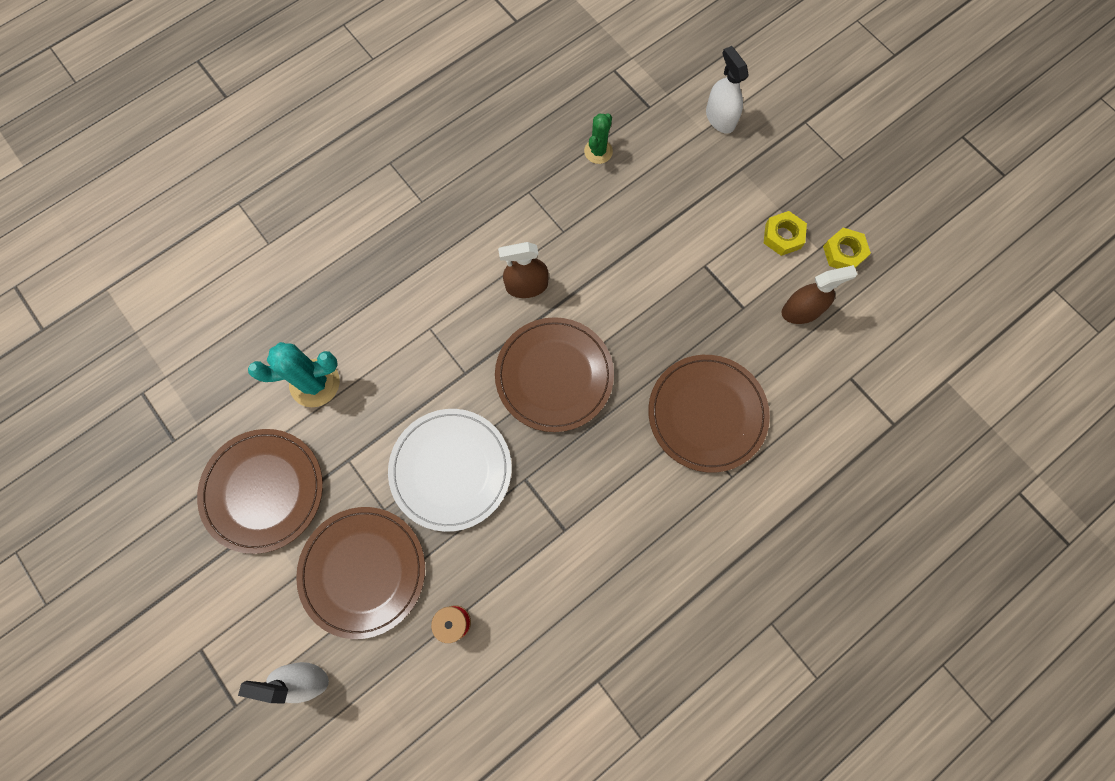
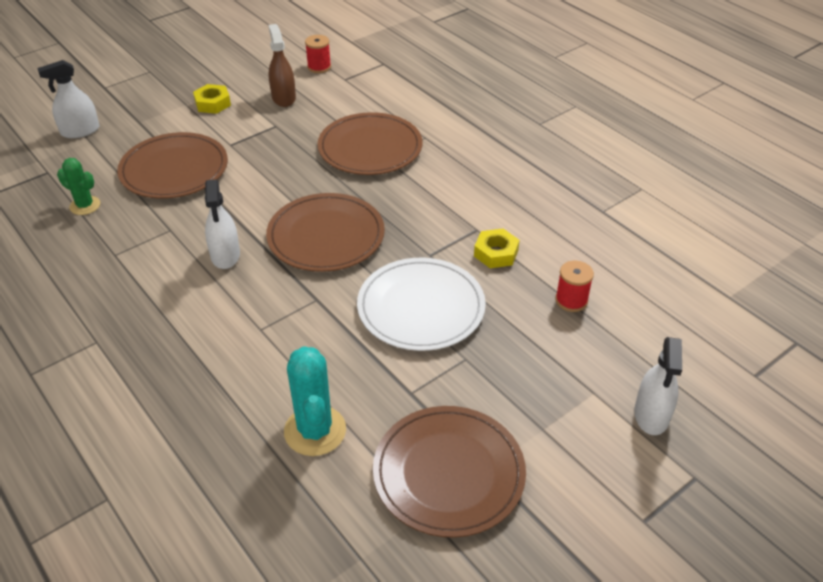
camera: 90 degrees left, 30 degrees down
(363, 571) = (532, 372): brown plate -> brown plate (174, 169)
(526, 286) = (225, 255): brown spray bottle -> white spray bottle
(843, 253) = (236, 76): yellow nut -> yellow nut (496, 253)
(875, 345) = (319, 67): none -> red spool

